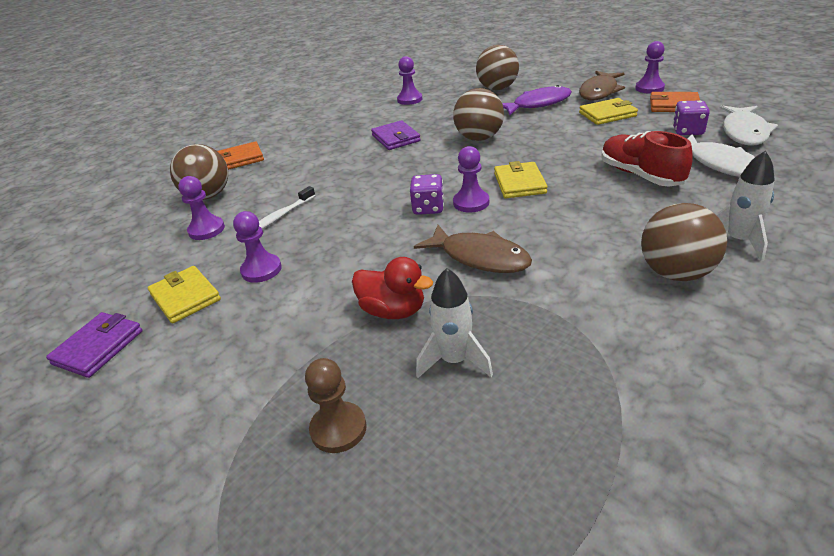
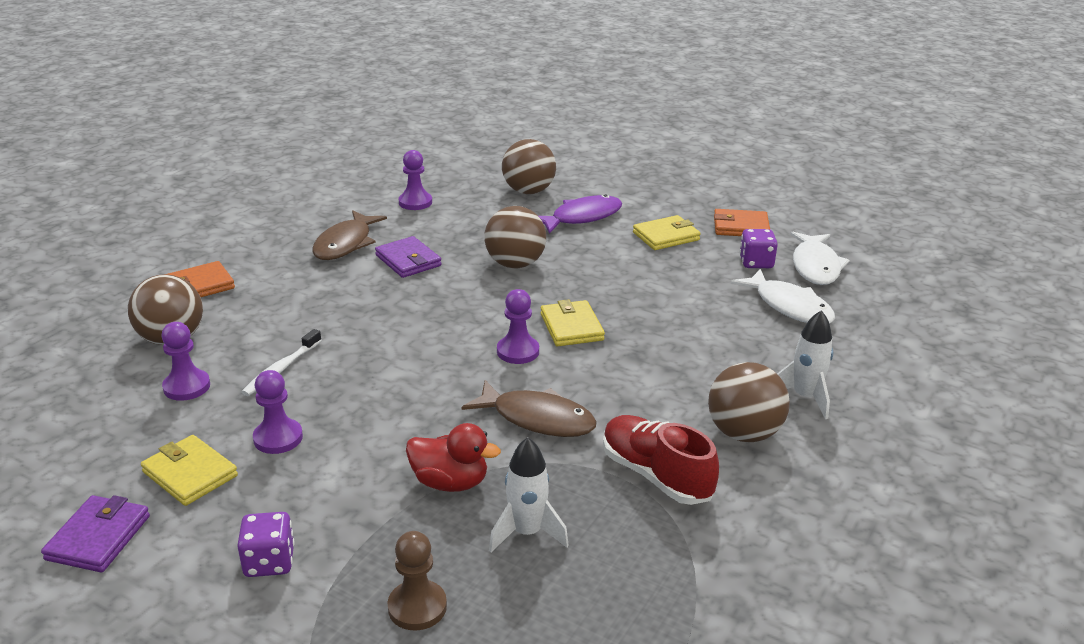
camera: 15 degrees left, 5 degrees down
(428, 208) = (468, 358): purple dice -> purple dice (269, 562)
(599, 92) = (655, 203): brown fish -> brown fish (345, 244)
(640, 175) = (705, 319): red shoe -> red shoe (656, 475)
(649, 88) = (713, 201): purple pawn -> none

